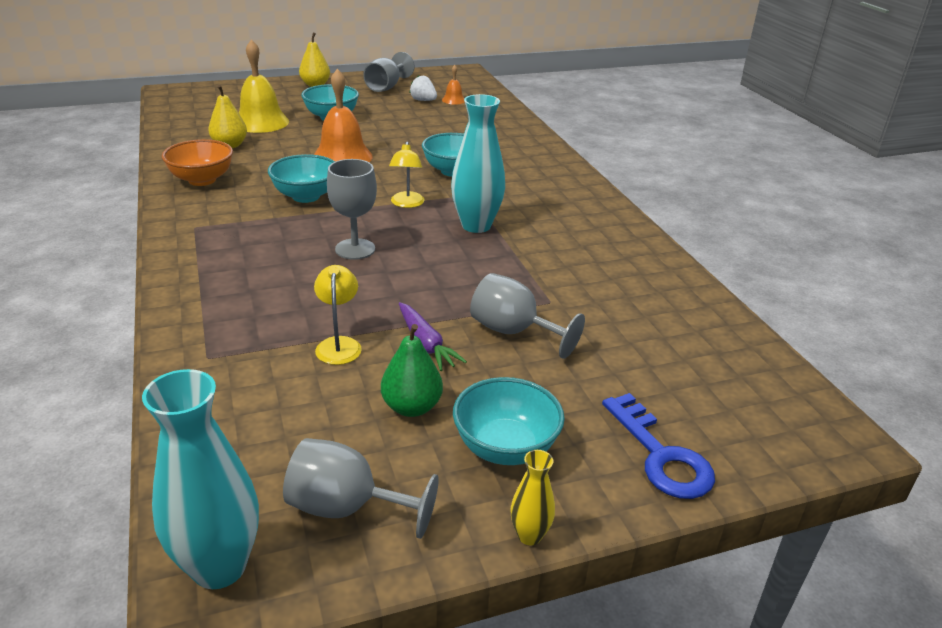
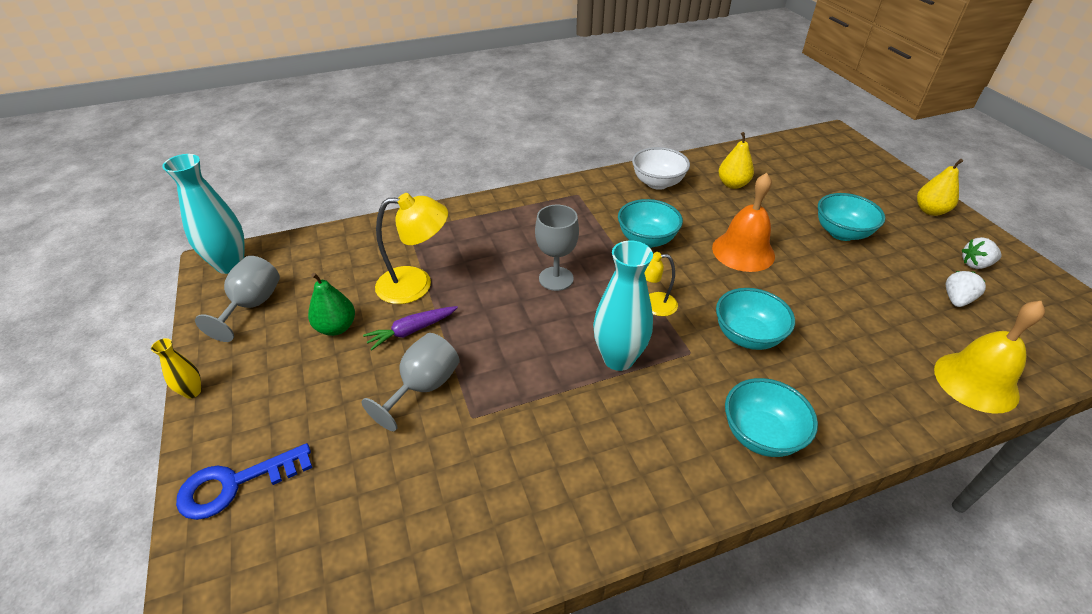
camera: 90 degrees right, 10 degrees up
(202, 180) = (657, 183): orange bowl -> white bowl
(261, 122) = (797, 192): yellow bell -> yellow bell (976, 382)
(339, 344) = (416, 284): yellow lamp -> yellow lamp, size x1.66
(386, 87) = (975, 264): grey goblet -> white strawberry
(453, 100) = (984, 329): orange bell -> none
(505, 448) = (278, 380): turquoise bowl -> turquoise bowl (761, 435)

